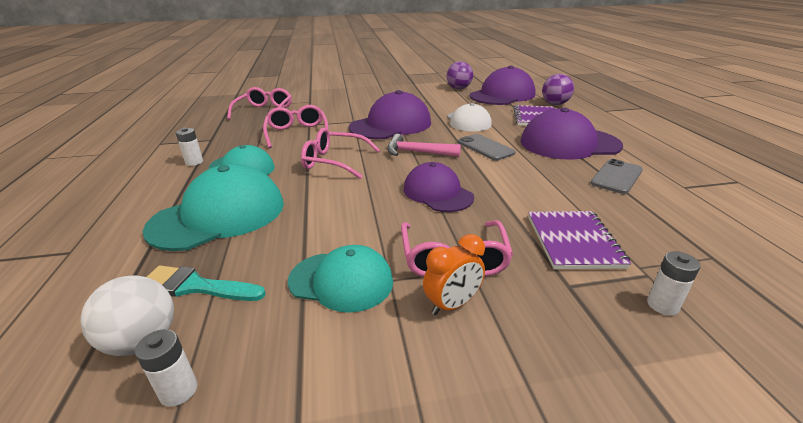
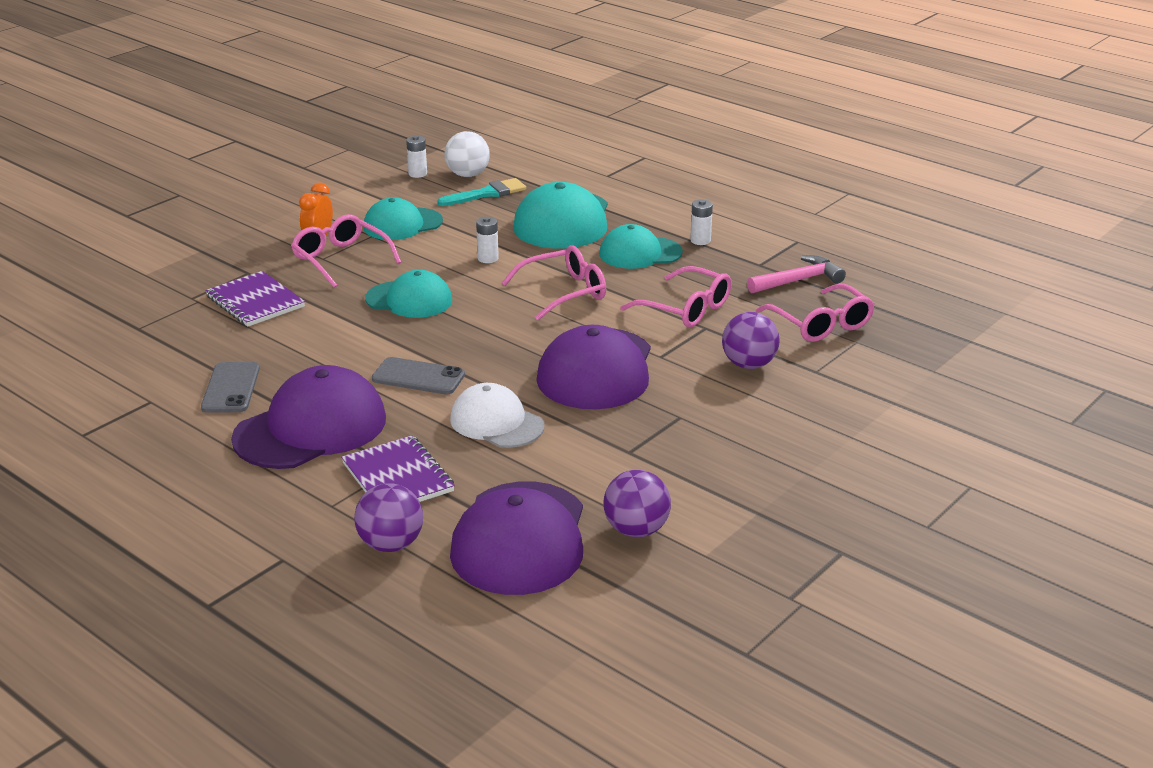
camera: 140 degrees right, 0 degrees up
(327, 109) = (748, 364): none -> purple ball
(417, 152) = (492, 337): pink hammer -> pink hammer (798, 280)
(437, 193) = (409, 300): purple cap -> turquoise cap
(662, 305) = (181, 283): white battery -> white battery (488, 258)

